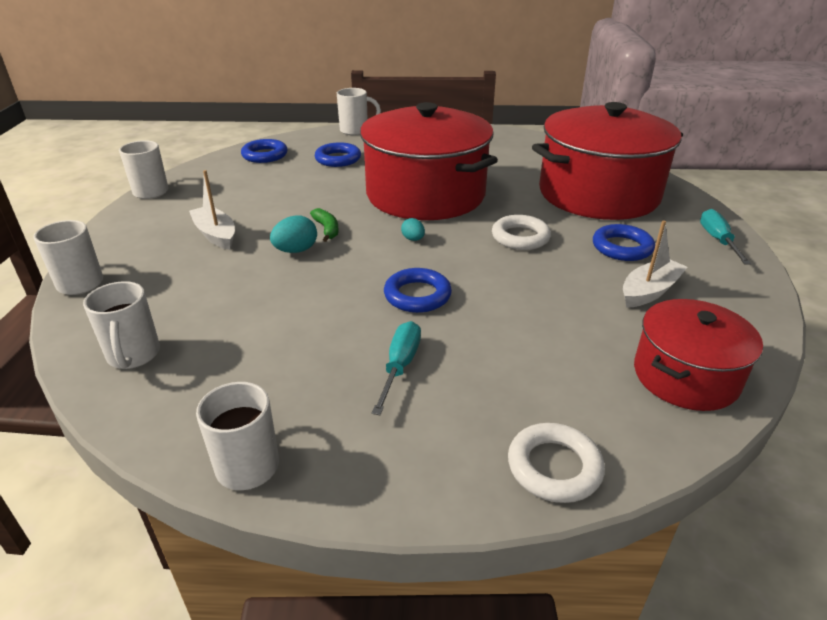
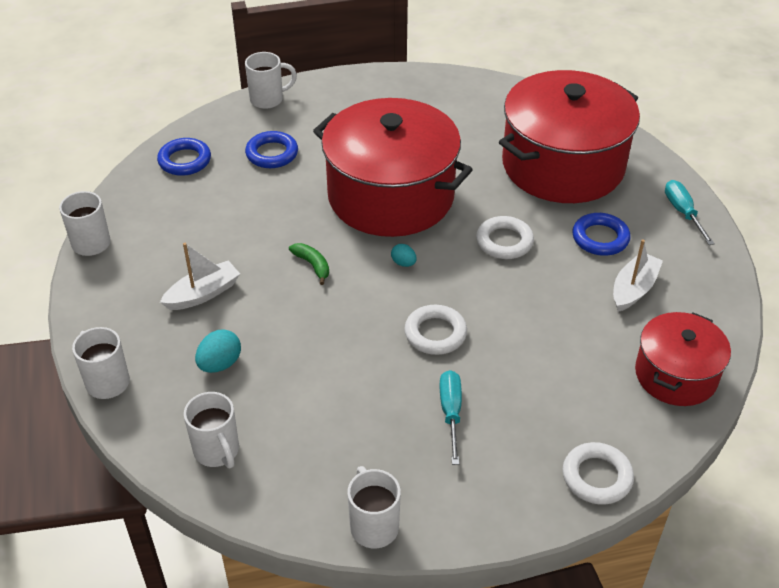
camera: 15 degrees left, 10 degrees up
(216, 235) = (203, 294): white boat -> white boat turned 105 degrees clockwise
(296, 250) = (296, 300): turquoise egg -> turquoise egg (220, 364)
(417, 295) = (435, 333): blue ring -> white ring

